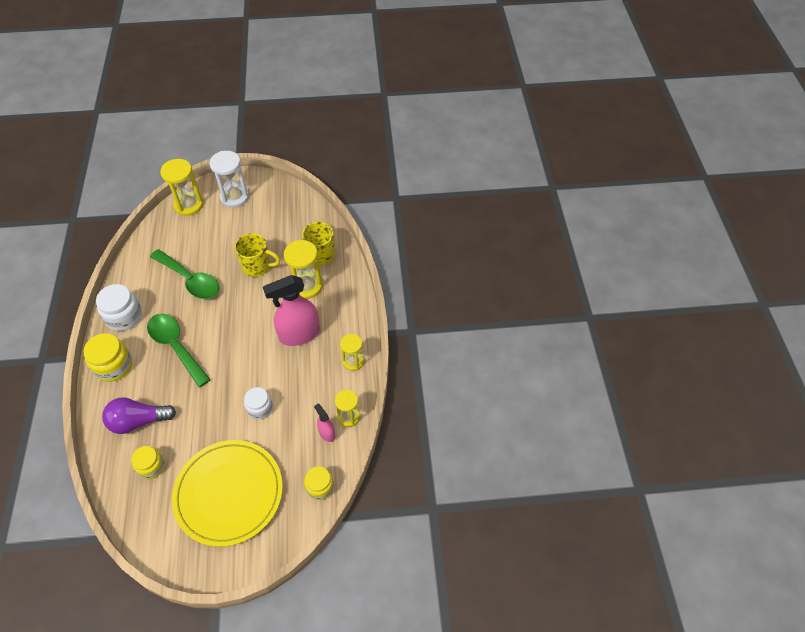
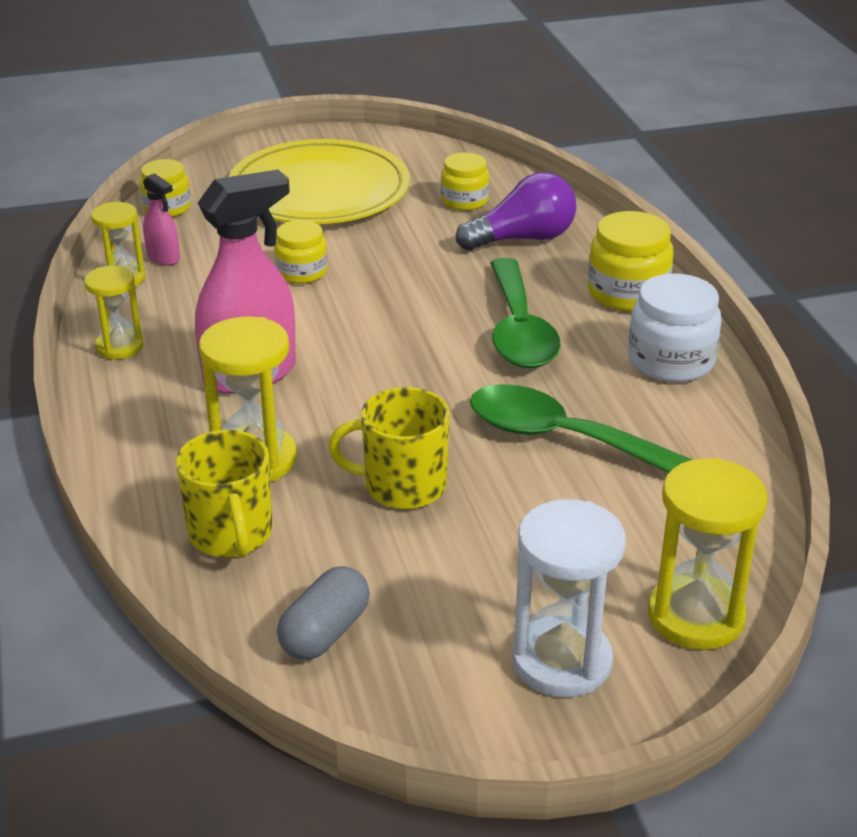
camera: 170 degrees right, 20 degrees down
(176, 346) = (519, 330): green spoon -> green spoon turned 45 degrees clockwise
(260, 408) = (301, 272): white jar -> yellow jar
(298, 214) = (325, 632): none -> grey capsule

